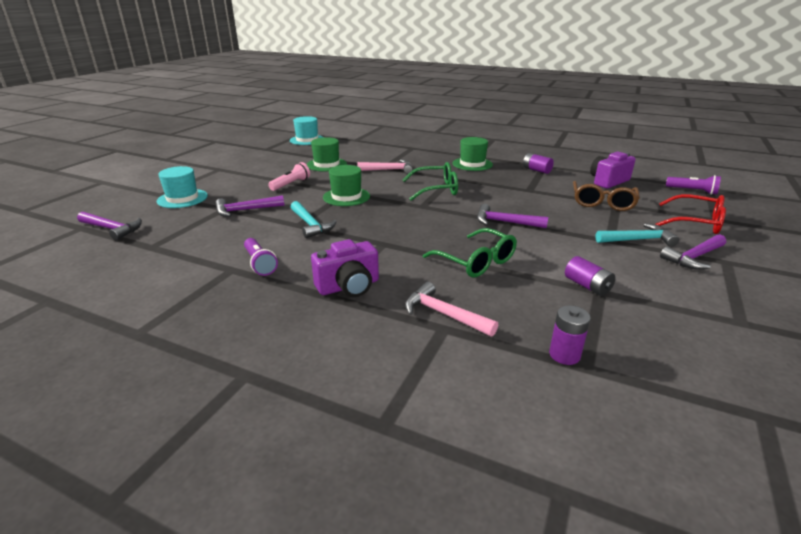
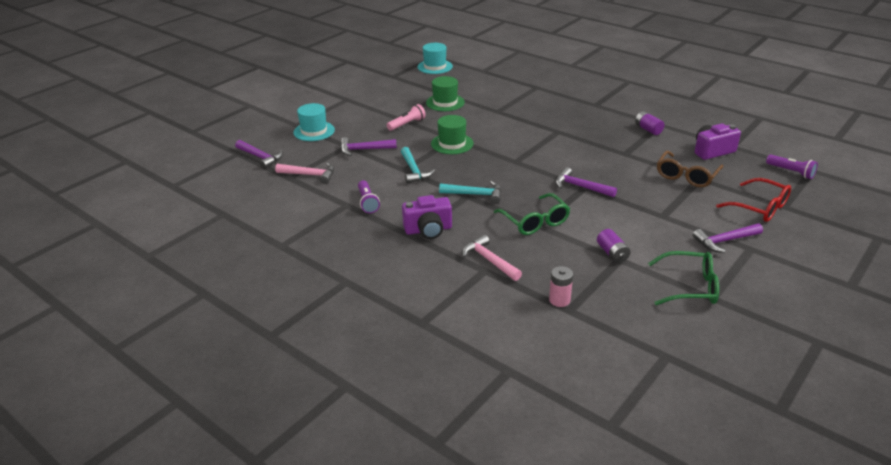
camera: 15 degrees right, 5 degrees up
(389, 170) = (501, 115): pink hammer -> pink hammer (310, 175)
(436, 189) = (536, 143): green glasses -> green glasses (690, 287)
(472, 164) = (587, 115): green hat -> none
(564, 355) = (559, 300): purple battery -> pink battery
(638, 240) = (688, 218): turquoise hammer -> turquoise hammer (475, 194)

